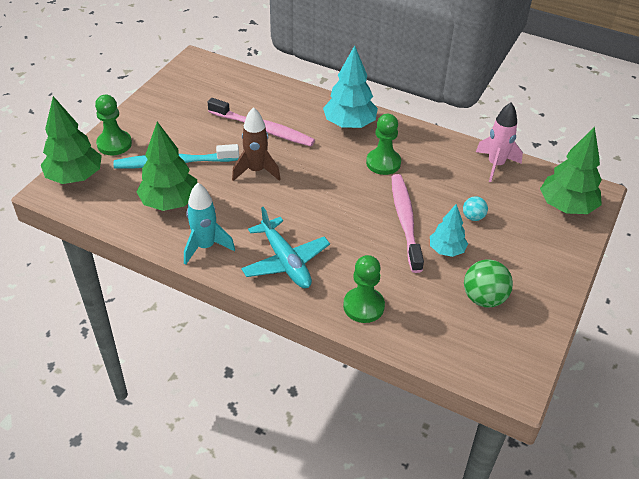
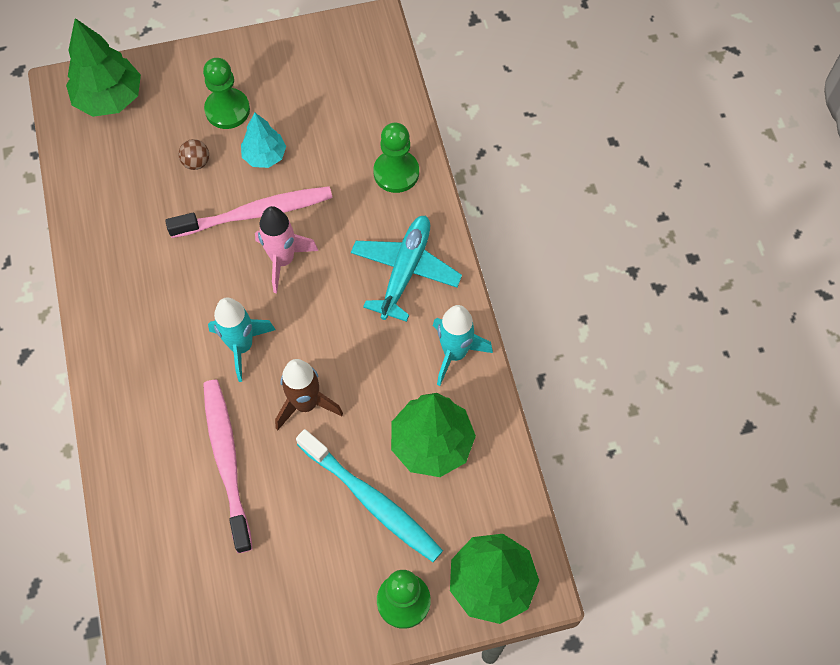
camera: 130 degrees left, 20 degrees up
(321, 167) = (241, 346): none -> turquoise rocket
(349, 124) = (136, 376): turquoise tree -> none
(383, 163) = (179, 293): green pawn -> green pawn (227, 110)
(405, 221) = (255, 213): pink toothbrush -> pink toothbrush turned 150 degrees counterclockwise
(473, 217) = (196, 162): turquoise ball -> brown ball
(484, 298) = (300, 95): green ball -> none
(495, 165) = (90, 190): pink rocket -> pink rocket (283, 260)

